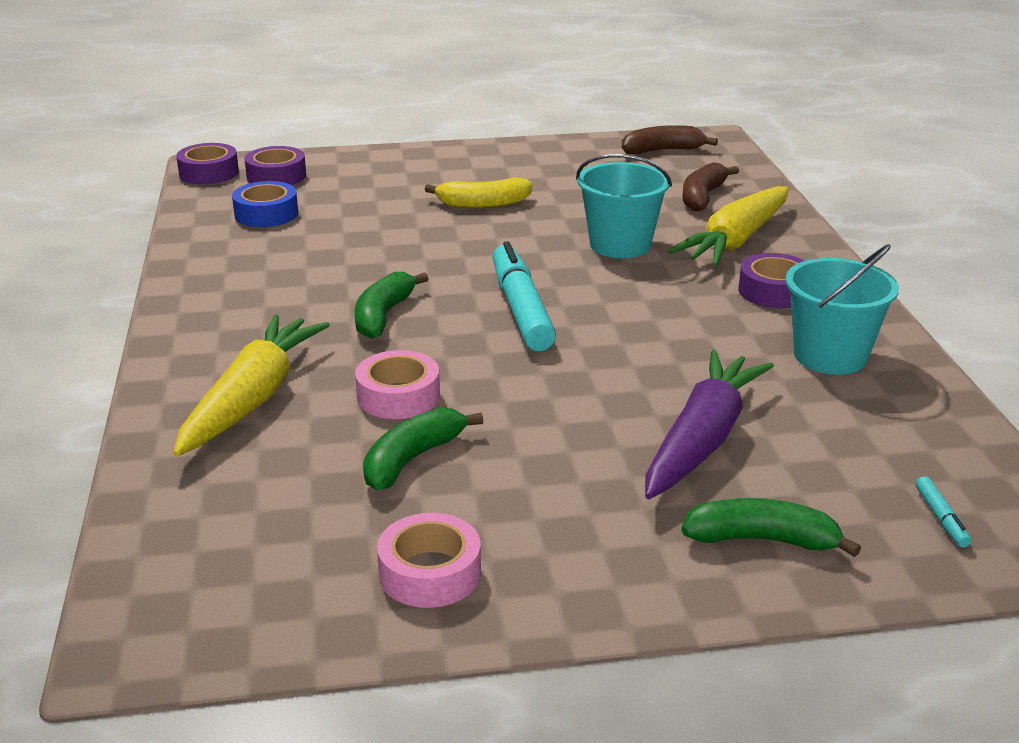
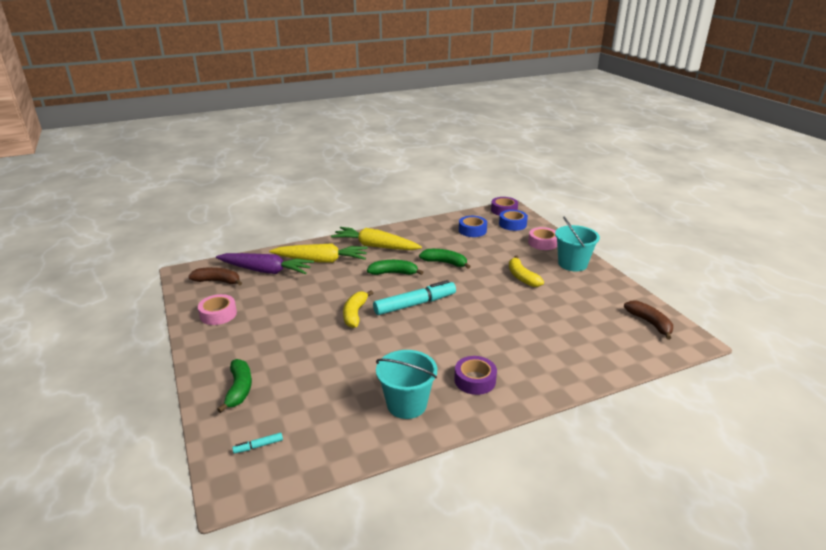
camera: 75 degrees right, 0 degrees up
(276, 176) = (512, 224): purple tape -> blue tape
(398, 396) = (330, 288): pink tape -> pink tape (543, 243)
(412, 459) = (287, 299): green banana -> green banana (445, 263)
(525, 376) = (355, 314): none -> yellow banana
(620, 245) = (501, 323): turquoise bucket -> turquoise bucket (572, 264)
(702, 439) = (314, 367): purple carrot -> purple carrot (266, 271)
(703, 197) = (589, 345): brown banana -> brown banana (218, 281)
(735, 241) = (533, 362): yellow carrot -> yellow carrot (375, 246)

